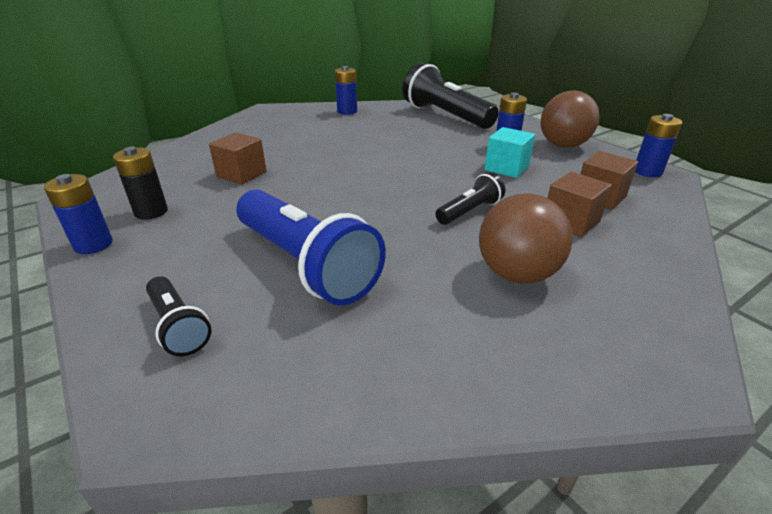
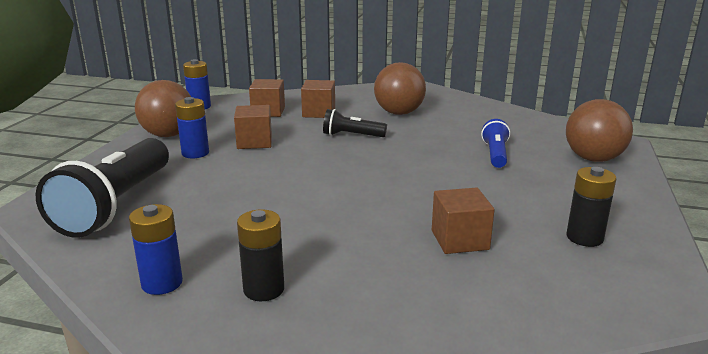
camera: 130 degrees left, 10 degrees down
(93, 244) = (647, 228): blue battery -> none
(178, 326) = (593, 159): black flashlight -> brown ball
(304, 124) = (264, 289): none -> black battery
(306, 264) = (495, 154): blue flashlight -> blue flashlight, size x0.50
(506, 168) = (254, 142): turquoise cube -> brown cube

